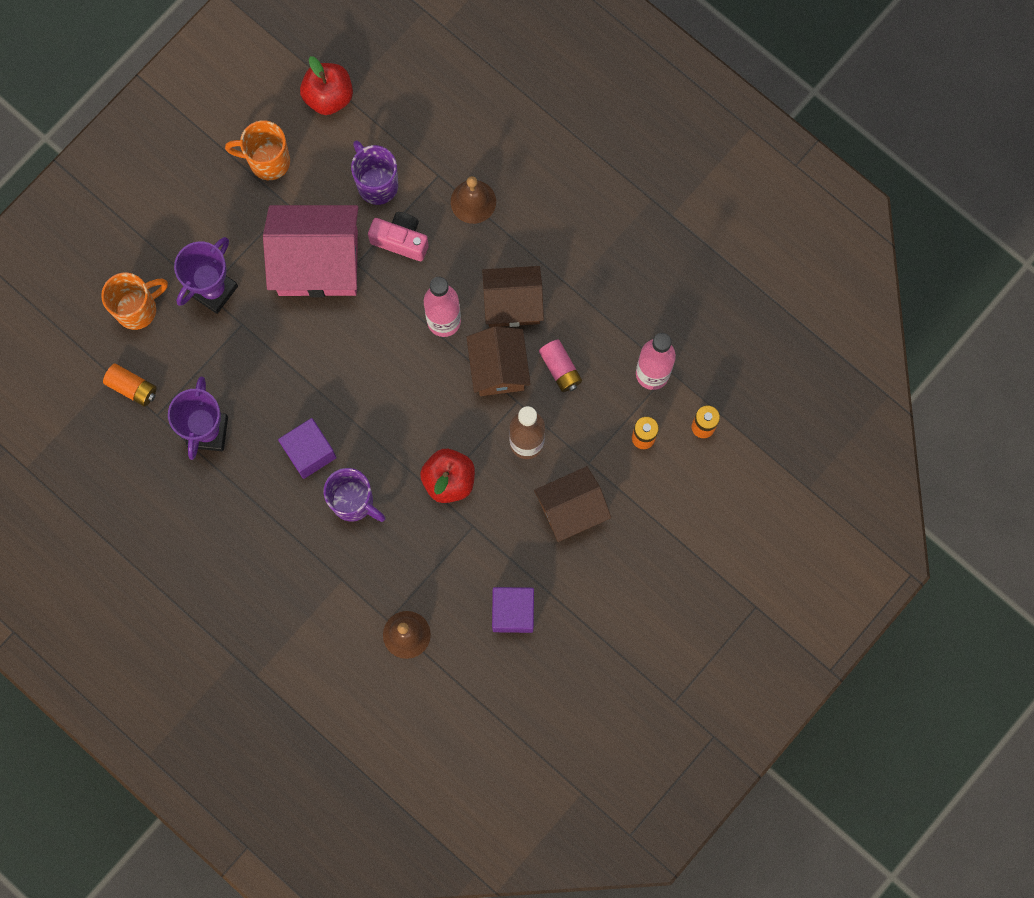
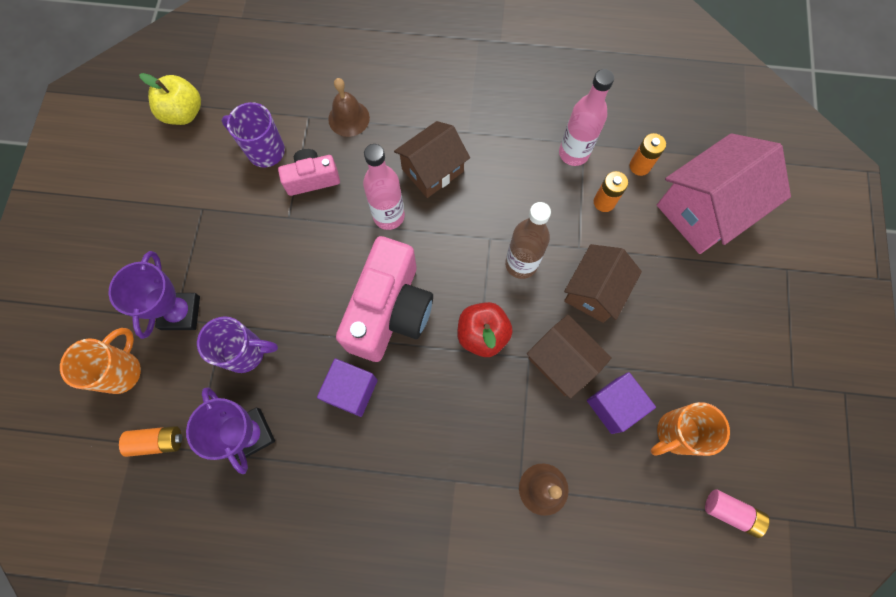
camera: 35 degrees left, 5 degrees down
(268, 161) = (164, 187): orange mug -> orange mug (675, 433)
(318, 262) = (256, 236): pink house -> pink house (704, 210)
(328, 97) = (184, 113): red apple -> yellow apple
(354, 502) = (418, 406): purple mug -> purple mug (246, 352)
(386, 407) = (390, 311): none -> pink camera
(498, 368) = (457, 223): brown house -> brown house (562, 362)
(560, 369) = (504, 193): pink battery -> pink battery (731, 512)

